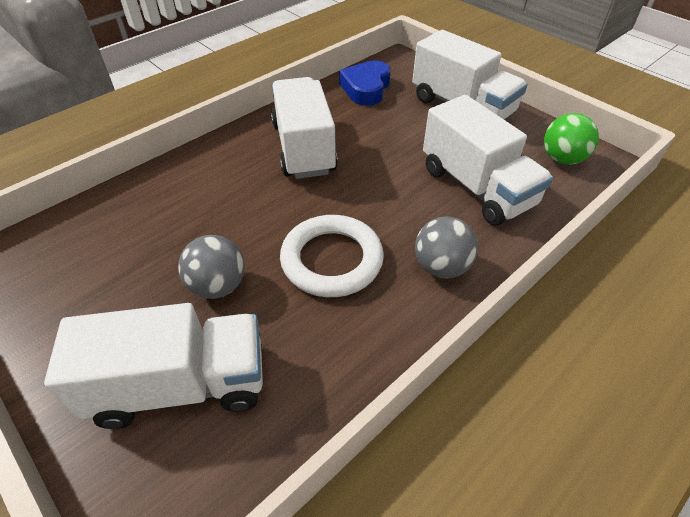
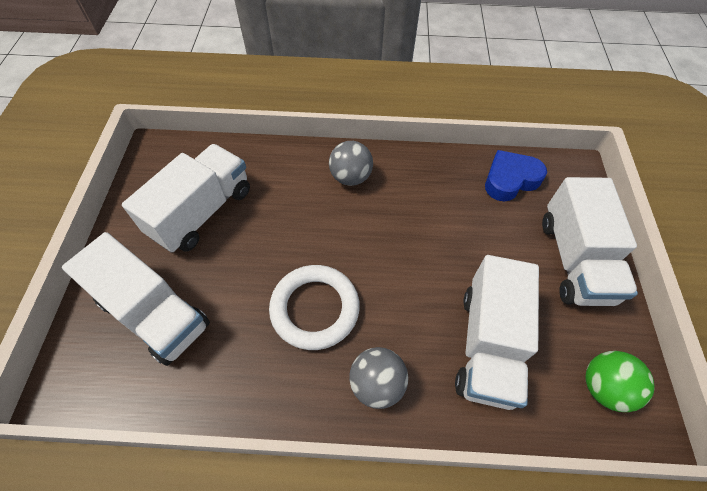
camera: 45 degrees right, 10 degrees up
(218, 286) = (235, 266): grey ball -> grey ball (350, 177)
(303, 148) = (399, 201): white truck -> white truck (202, 212)

